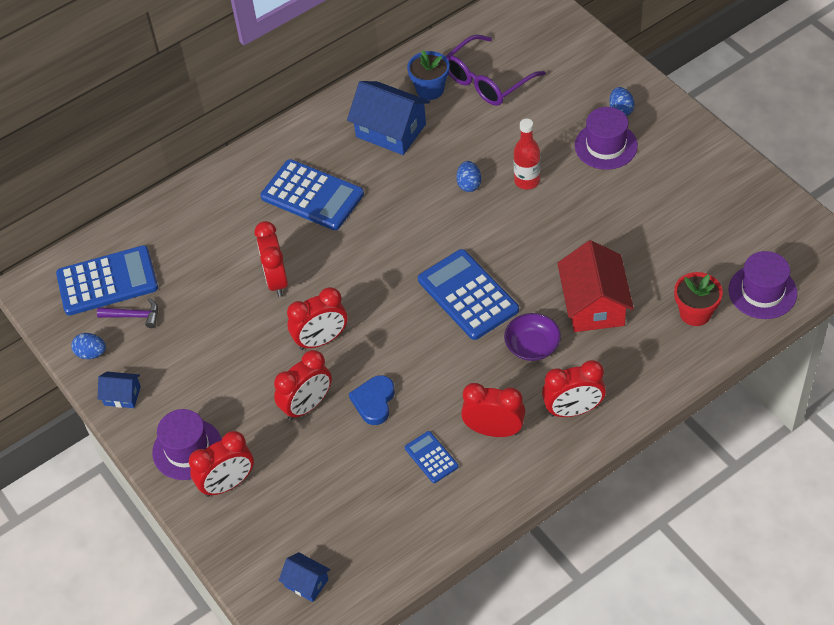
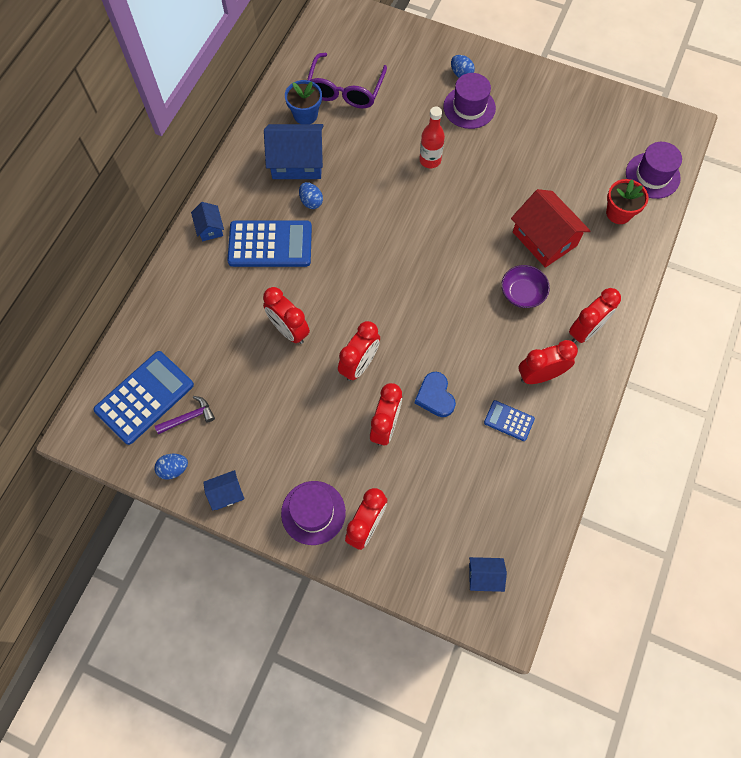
camera: 35 degrees left, 15 degrees up
(266, 158) = (210, 228): none -> blue house
(468, 295) = (447, 273): blue calculator -> none
(469, 184) = (388, 182): blue egg -> blue egg (311, 202)

